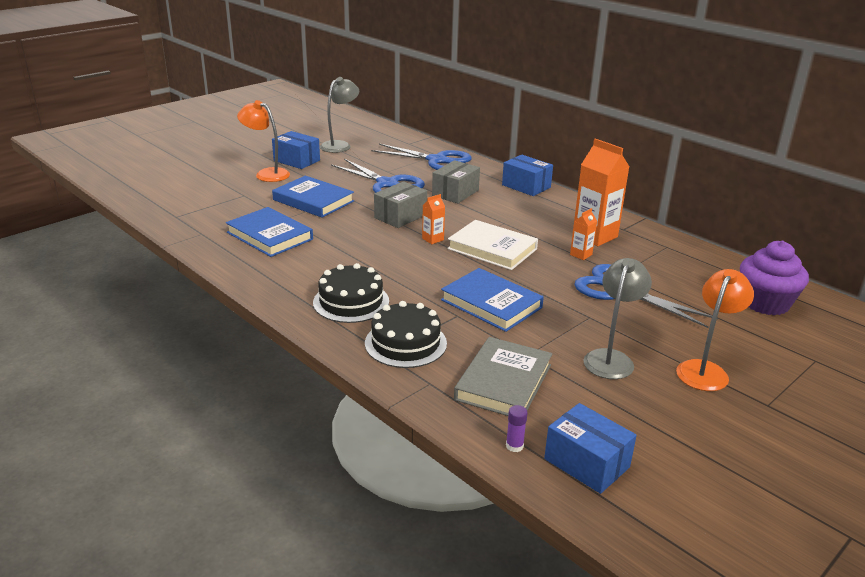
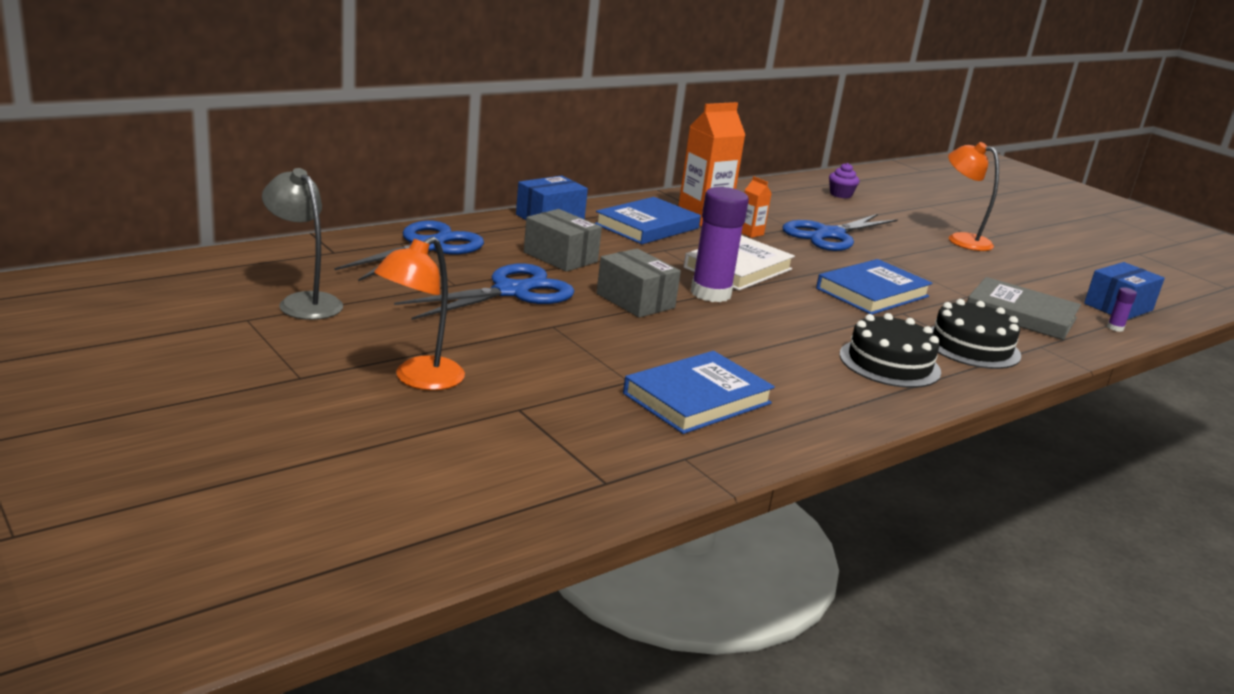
camera: 85 degrees left, 5 degrees down
(296, 160) = (362, 346): blue box -> none
(313, 201) = (562, 352): blue book -> blue book (647, 226)
(433, 239) = (711, 293): orange carton -> purple glue stick
(611, 358) = (958, 266): grey lamp -> none
(765, 303) = (840, 195): purple cupcake -> purple cupcake, size x0.51

